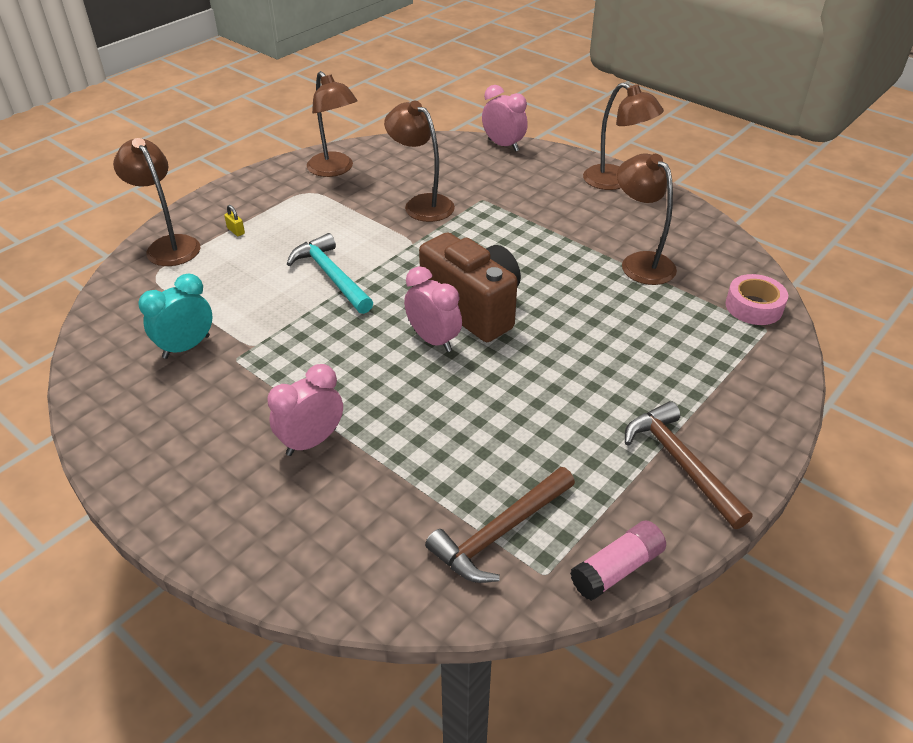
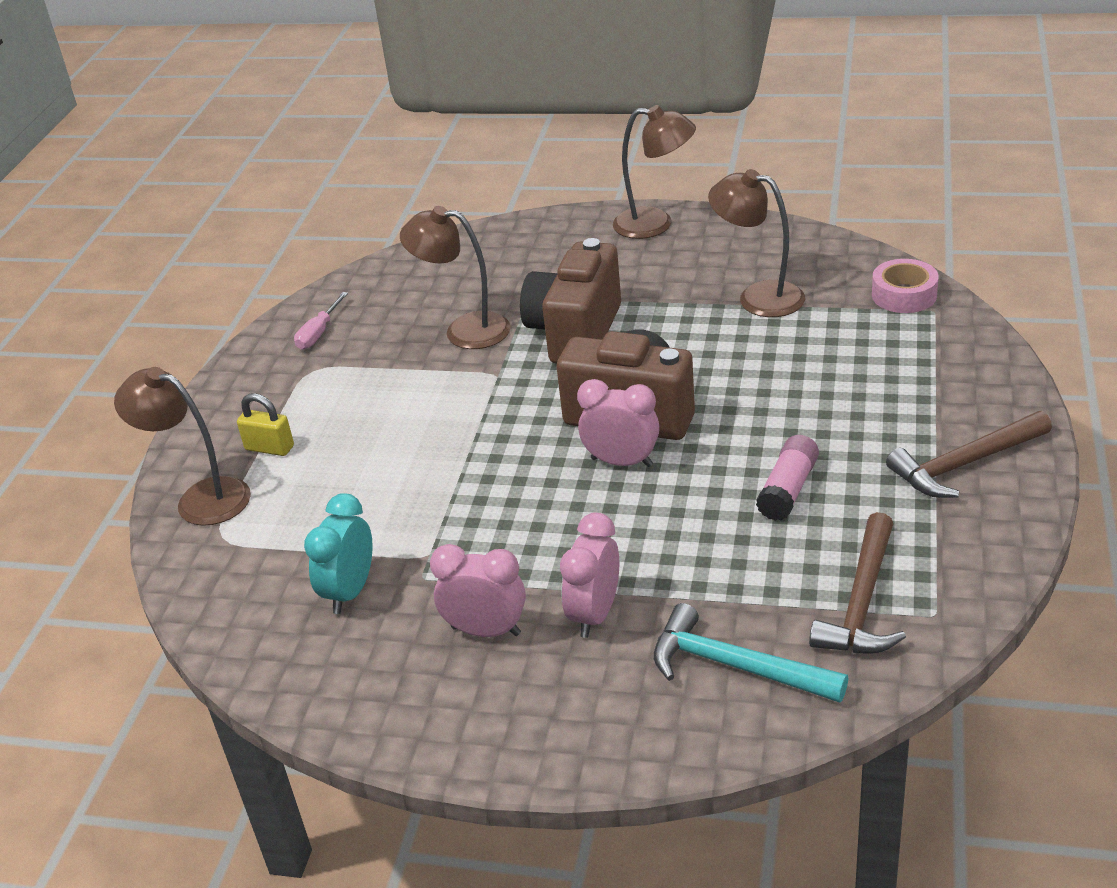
camera: 25 degrees left, 5 degrees down
(236, 231) = (269, 448): yellow padlock -> yellow padlock, size x1.66
(331, 275) = (439, 447): turquoise hammer -> turquoise hammer (734, 666)
(335, 170) = (319, 333): brown lamp -> pink screwdriver
(490, 235) = (575, 333): none -> brown camera
(503, 145) = (493, 231): pink clock -> pink clock (486, 631)
(617, 569) = (991, 579): pink glue stick -> pink glue stick (788, 490)
(680, 462) = (964, 464): brown hammer -> brown hammer turned 60 degrees counterclockwise

